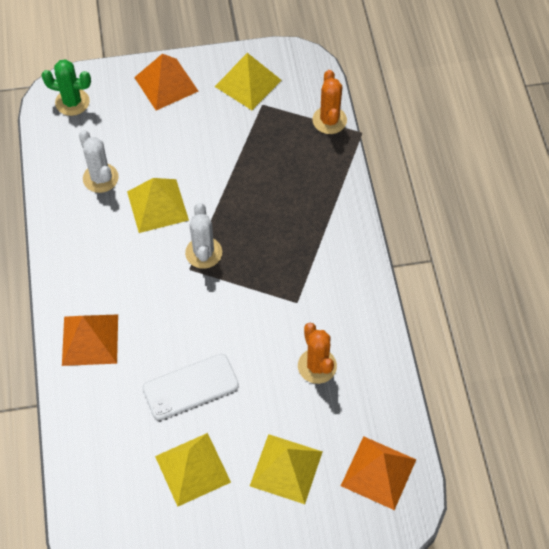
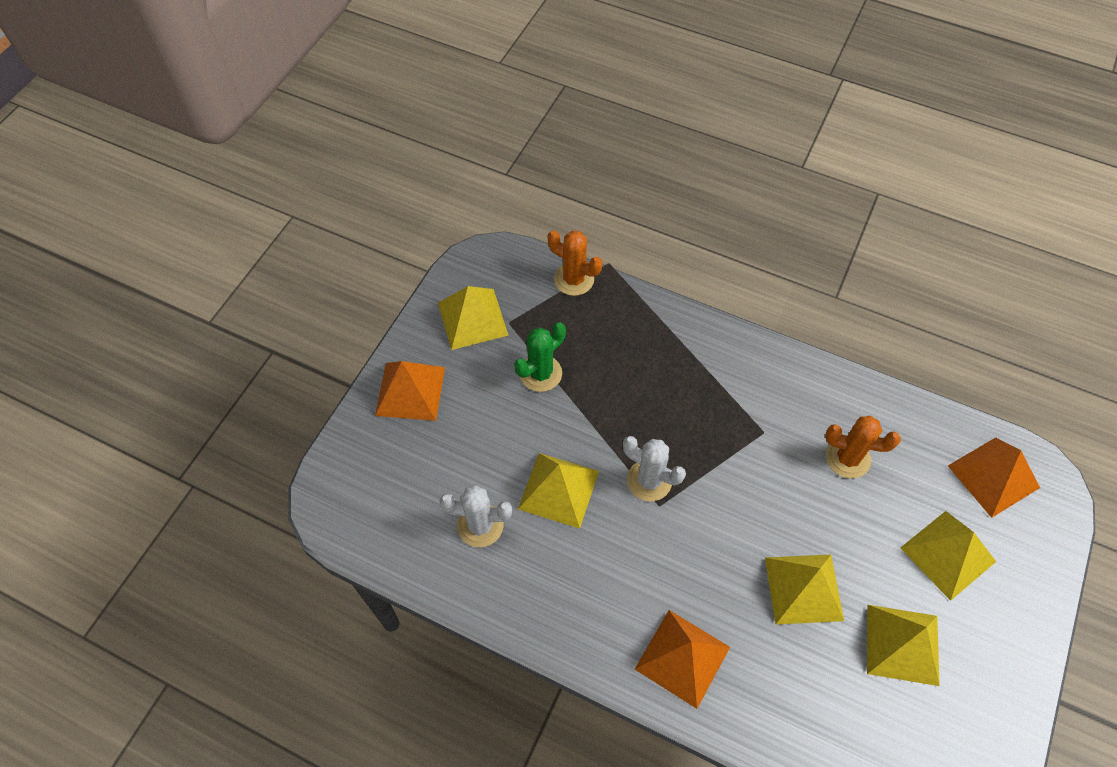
camera: 55 degrees left, 0 degrees up
(72, 102) = (355, 495): green cactus -> green cactus (540, 373)
(190, 387) = (803, 588): white phone -> yellow pyramid

